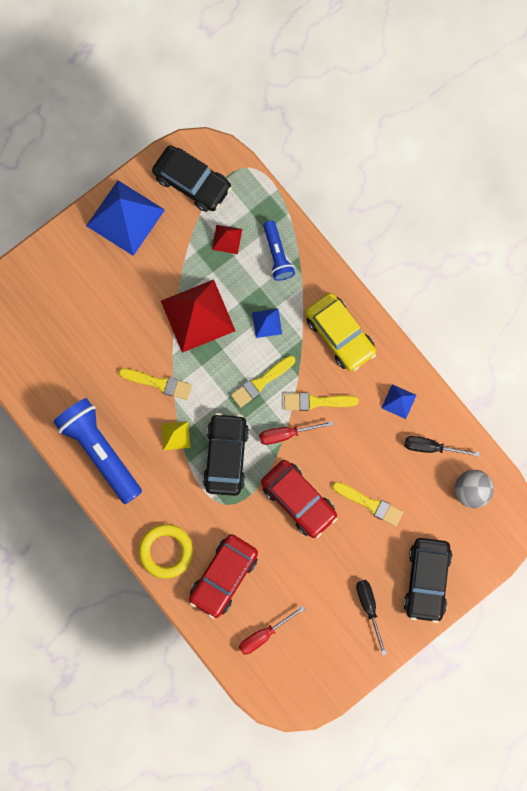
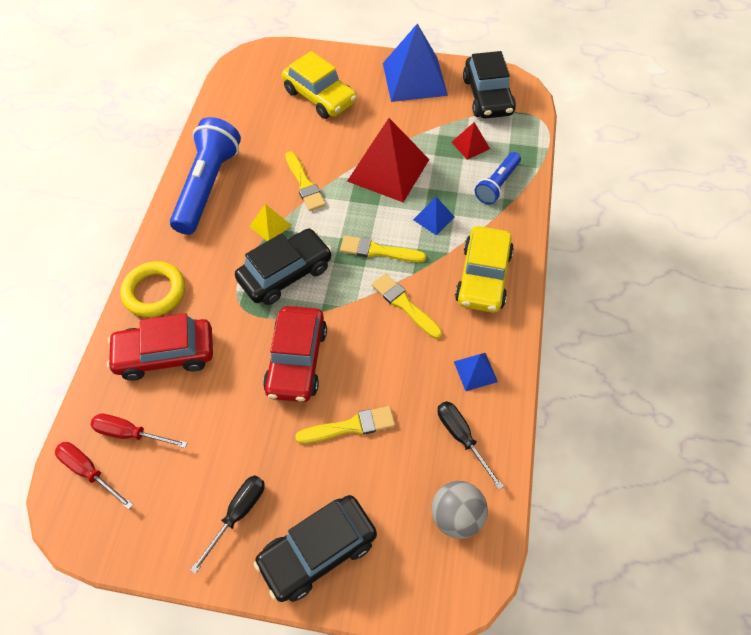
camera: 50 degrees right, 20 degrees down
(80, 302) = (320, 97): none -> yellow car
(286, 434) = (351, 304): red screwdriver -> red screwdriver (89, 471)
(370, 504) = (350, 426): yellow brush -> yellow brush turned 90 degrees counterclockwise

